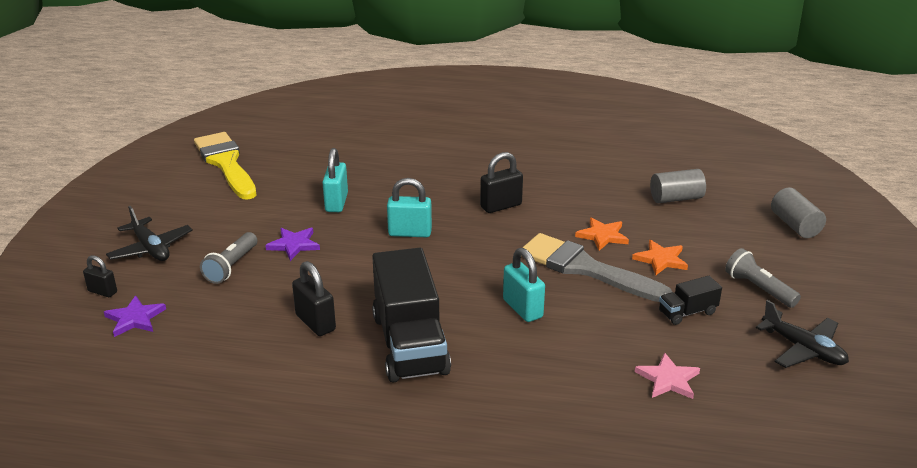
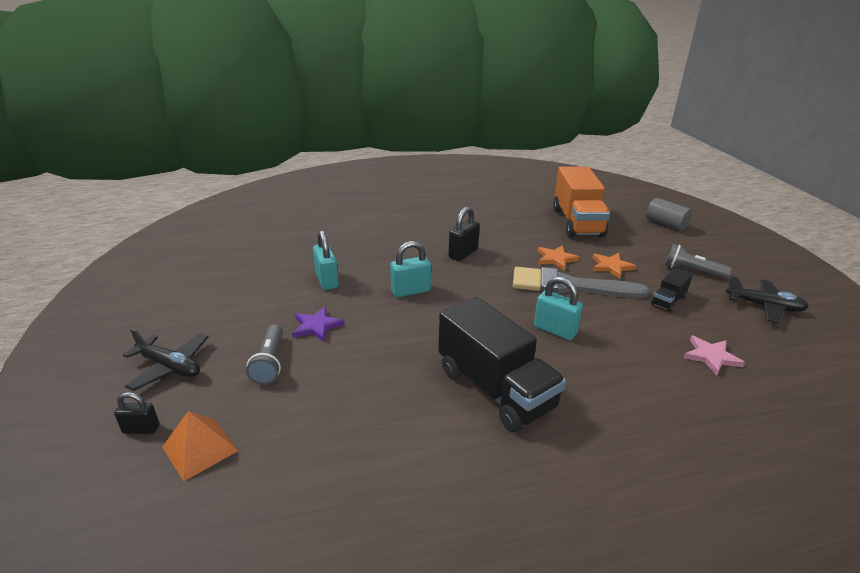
camera: 25 degrees left, 0 degrees up
(135, 318) = (199, 448): purple star -> orange pyramid
(226, 163) = (197, 269): yellow brush -> none
(315, 323) = (394, 395): black padlock -> none
(676, 198) = (577, 222): grey cylinder -> orange truck

